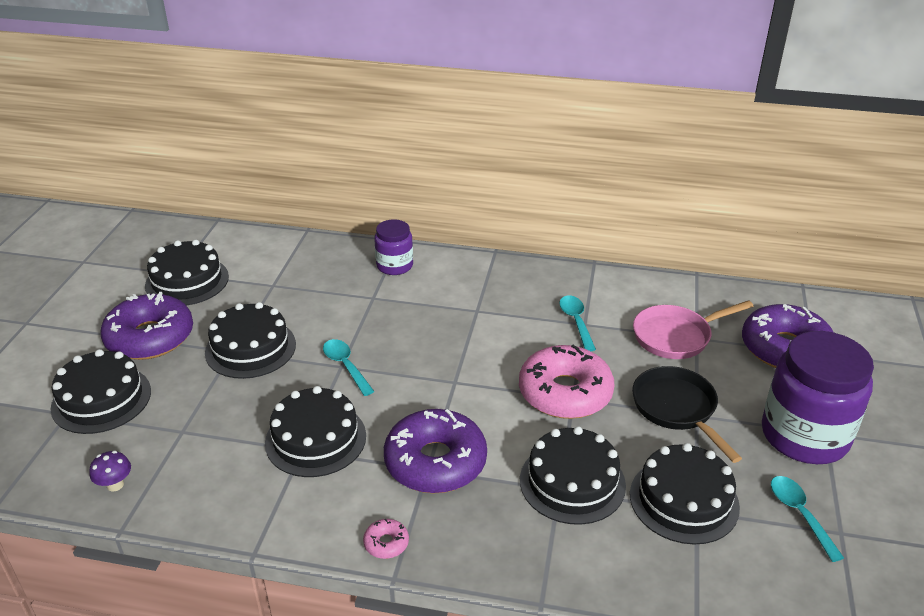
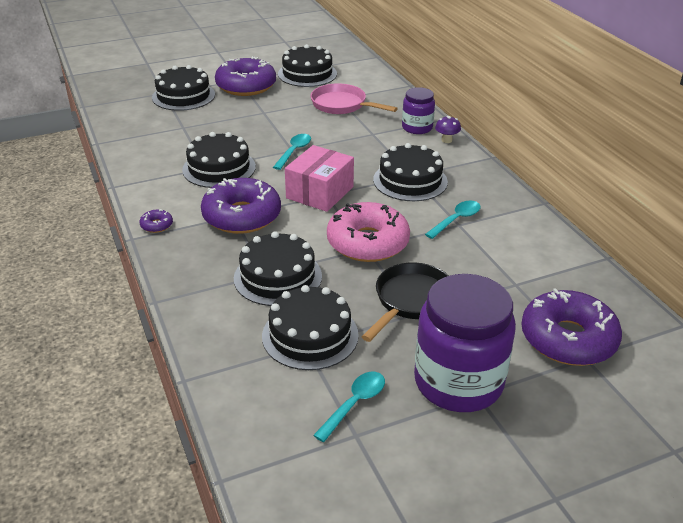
camera: 55 degrees right, 0 degrees up
(115, 485) = (126, 127): purple mushroom -> purple mushroom (446, 140)
(250, 348) = (273, 116): black cake -> black cake (410, 181)
(386, 543) = (156, 225): pink donut -> purple donut
(446, 384) = (320, 192): none -> pink box
(676, 336) = (503, 273): pink pan -> pink pan (342, 105)

